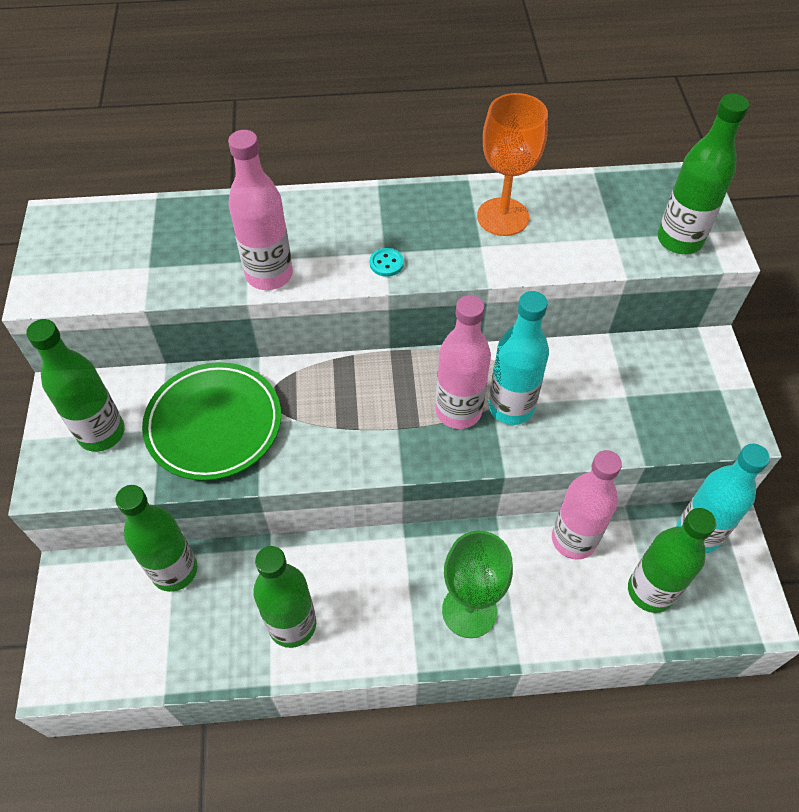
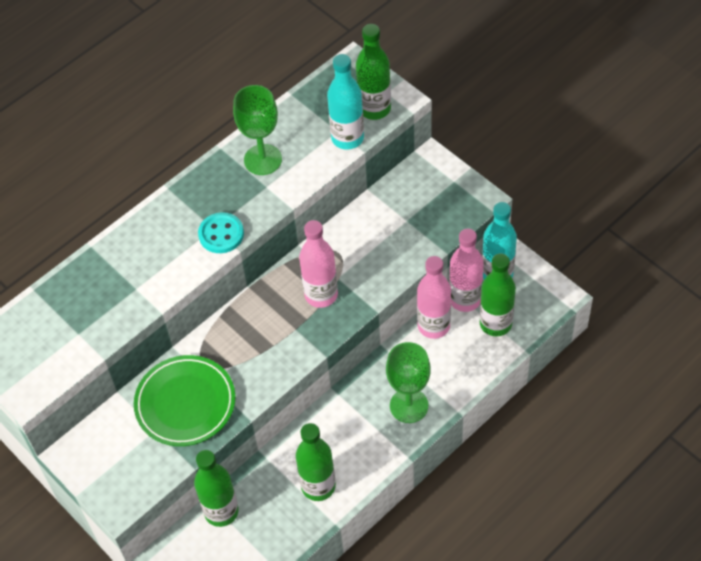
camera: 35 degrees left, 0 degrees up
(101, 433) = (122, 457): green bottle -> none
(269, 275) = (158, 288): pink bottle -> pink bottle (465, 299)
(386, 263) = (221, 234): turquoise button -> turquoise button, size x1.82
(503, 217) = (263, 159): orange goblet -> green goblet
(511, 407) = (348, 272): turquoise bottle -> turquoise bottle (347, 138)

